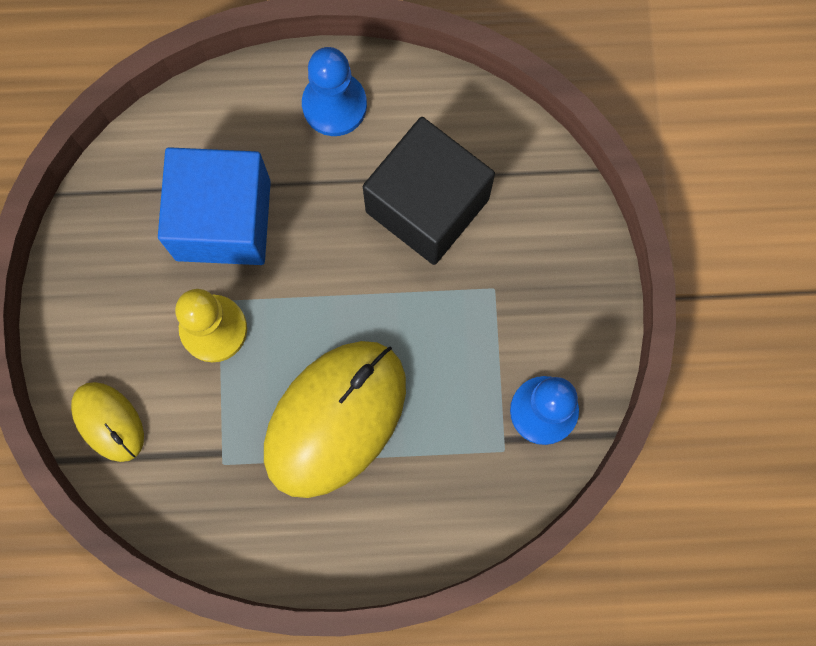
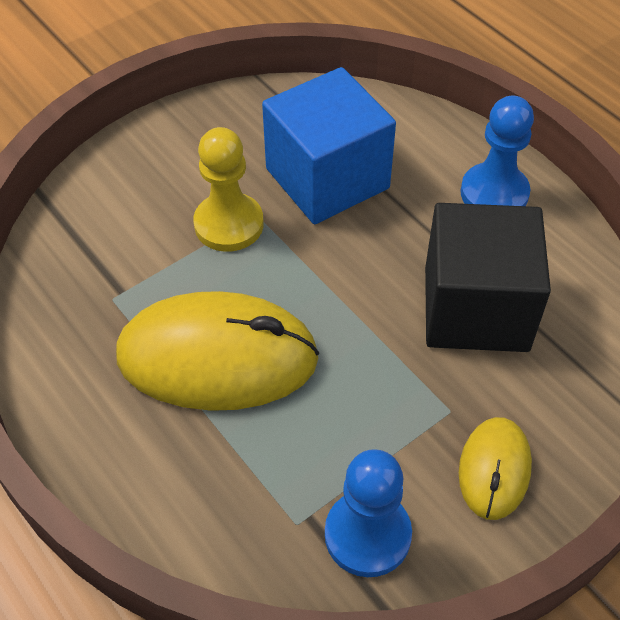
camera: 55 degrees right, 25 degrees down
(108, 422) = (94, 202): yellow mouse -> yellow mouse (494, 469)

